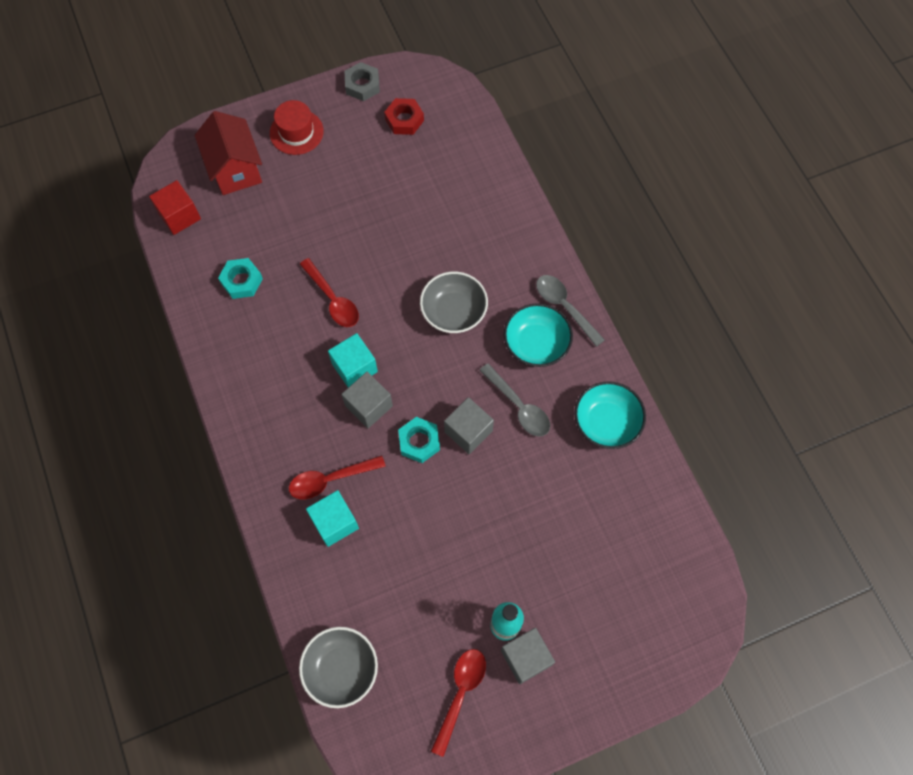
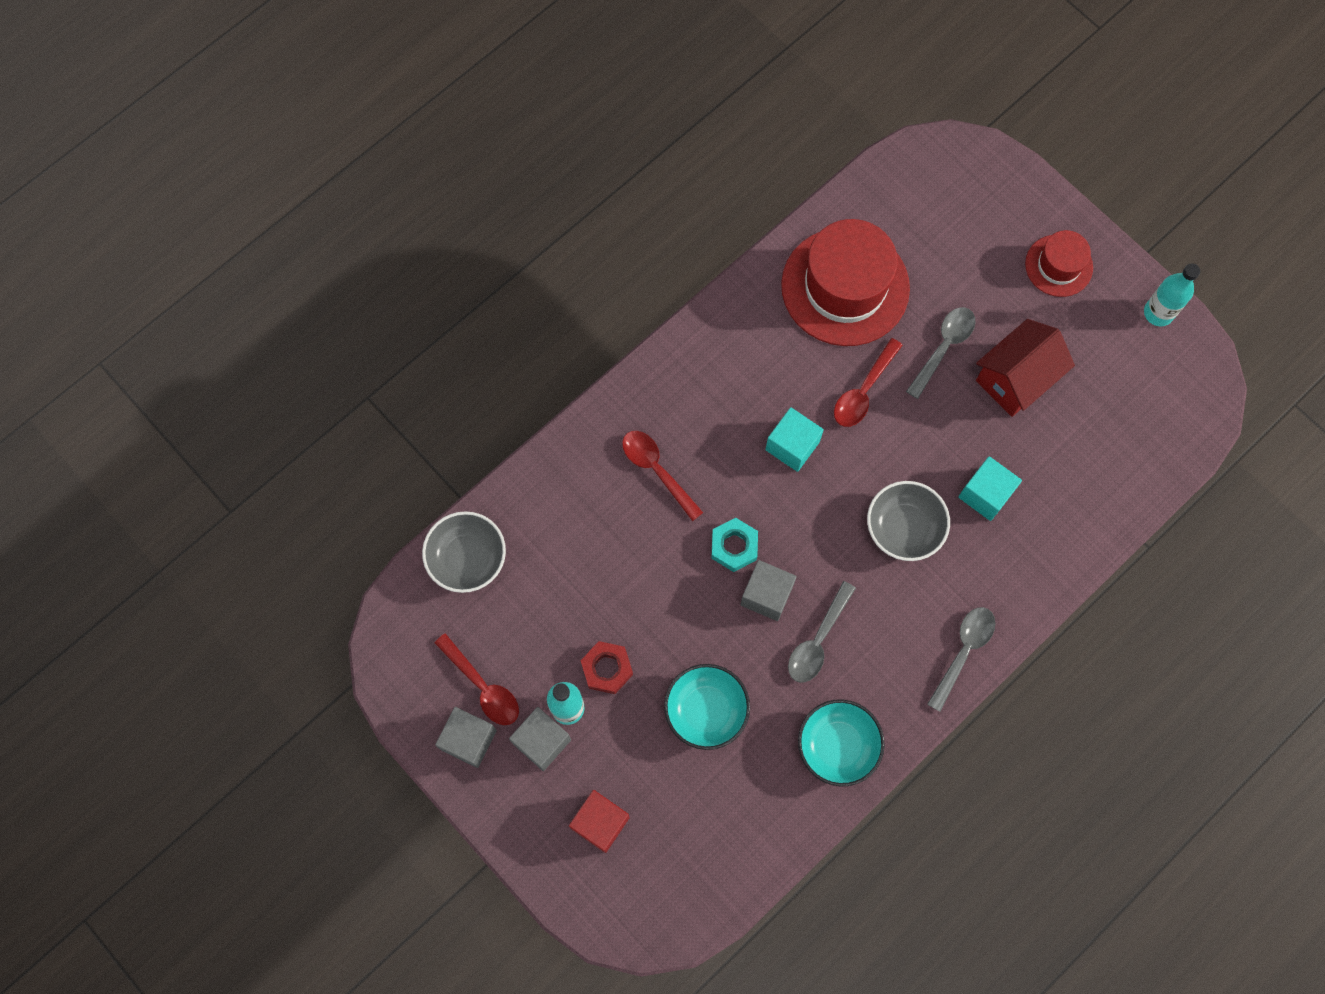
camera: 70 degrees right, 5 degrees up
(179, 216) = (895, 189): red cube -> red cube (600, 823)
(235, 169) = (980, 220): red house -> red house (1015, 379)
(242, 281) = (845, 287): turquoise nut -> red hat
(324, 231) = (943, 348): none -> grey spoon
(334, 522) = (612, 493): turquoise cube -> turquoise cube (985, 494)
(362, 85) = (1158, 313): grey nut -> turquoise bottle
(368, 406) = (754, 478): grey cube -> grey cube (469, 740)
(404, 120) = (1132, 379): red nut -> red nut (607, 669)
(460, 694) = (483, 686): red spoon -> red spoon turned 45 degrees clockwise
(536, 344) = (902, 634): turquoise bowl -> turquoise bowl (706, 710)

